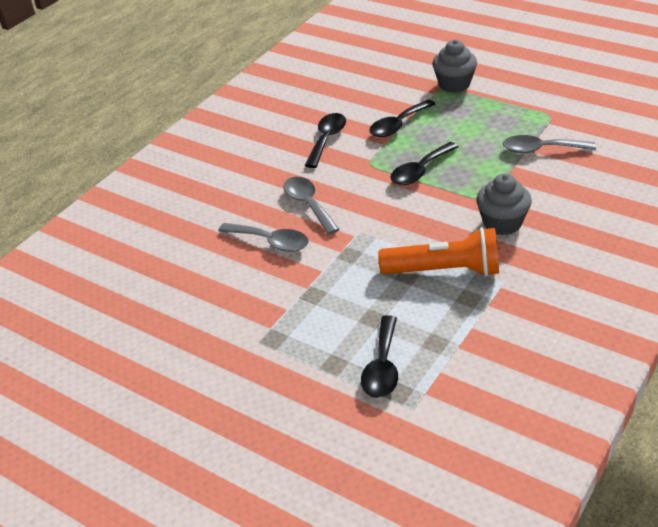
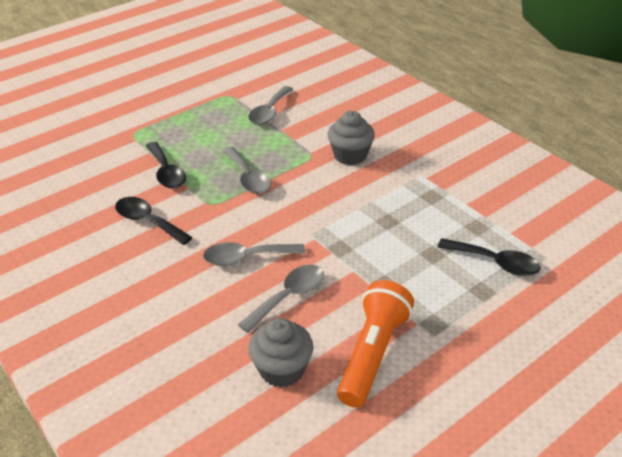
camera: 75 degrees left, 0 degrees up
(420, 171) = (248, 178): black spoon -> grey spoon
(444, 271) = (392, 199): orange flashlight -> orange flashlight (372, 354)
(454, 84) = (133, 126): grey cupcake -> grey cupcake (282, 369)

